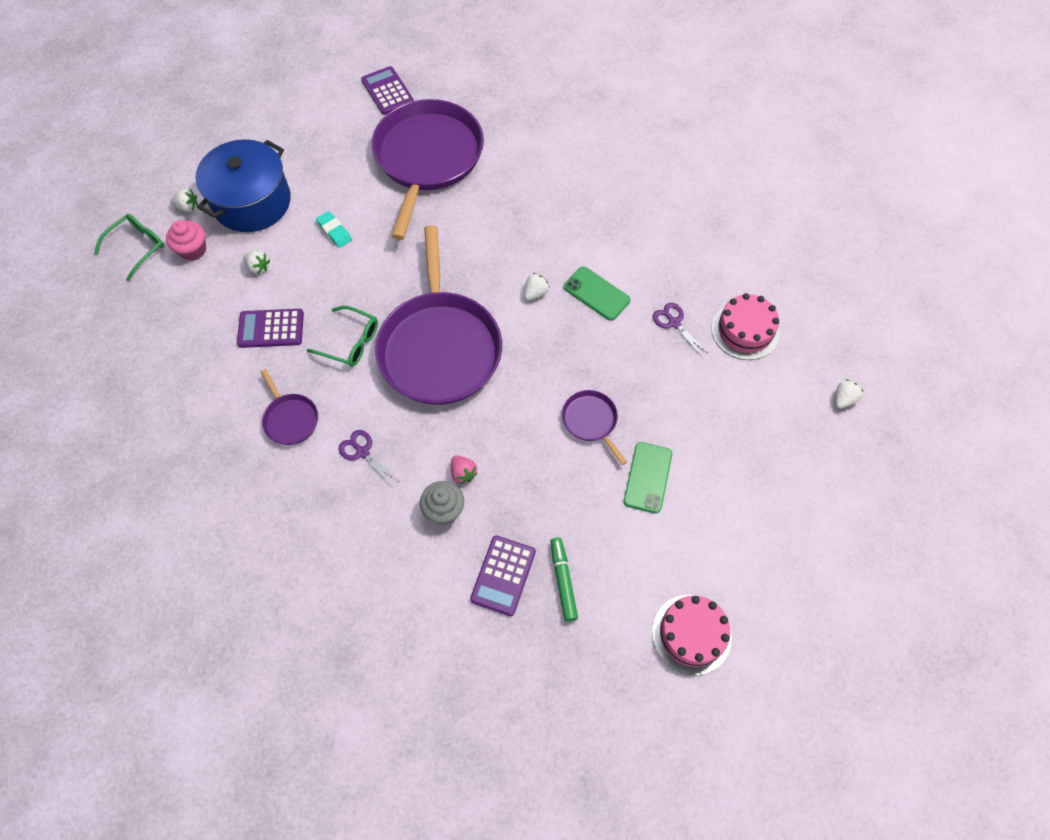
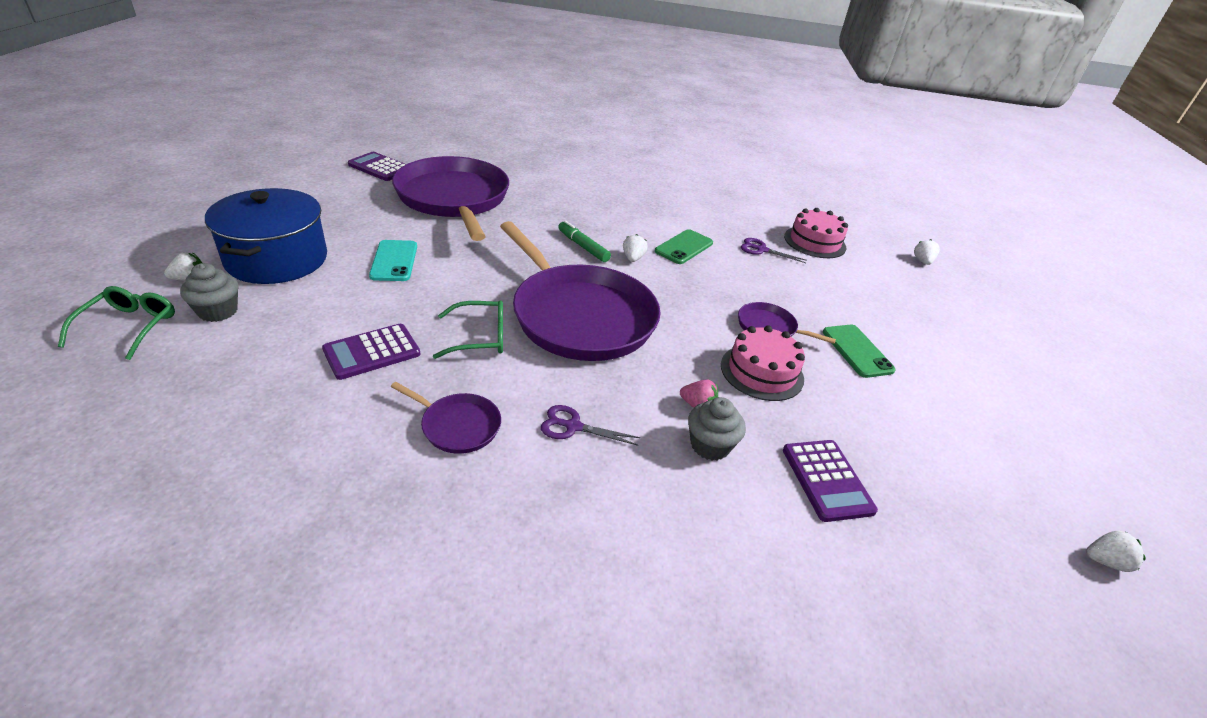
camera: 35 degrees left, 25 degrees down
(193, 250) = (218, 311): pink cupcake -> grey cupcake
(258, 267) = (319, 306): white strawberry -> white strawberry (1105, 561)
(334, 231) = (394, 261): turquoise eraser -> turquoise phone
(563, 581) = (883, 459): green marker -> green marker (583, 247)
(596, 293) = (684, 247): green phone -> green phone turned 60 degrees counterclockwise
(691, 634) = (1029, 454): pink cake -> pink cake (762, 372)

